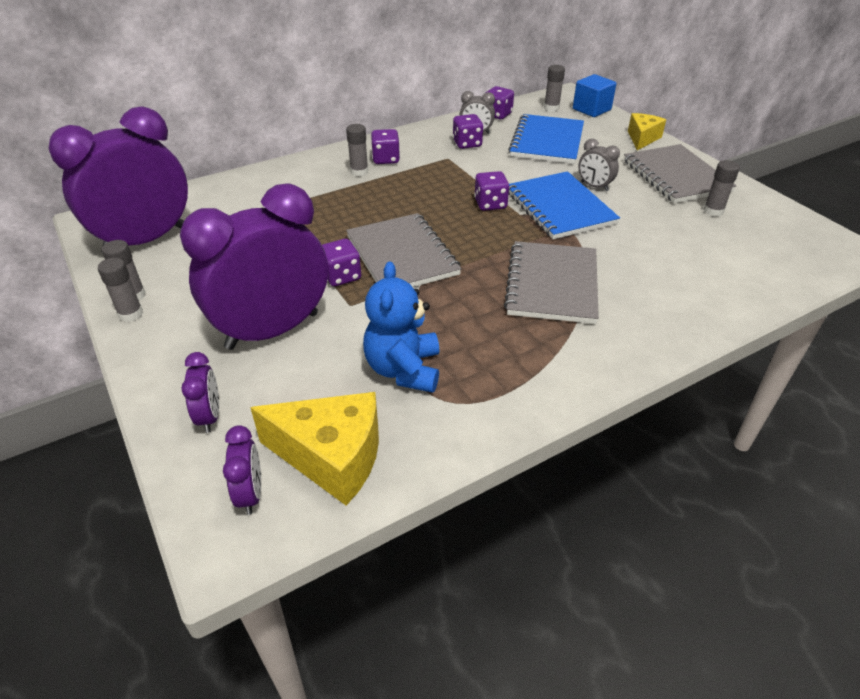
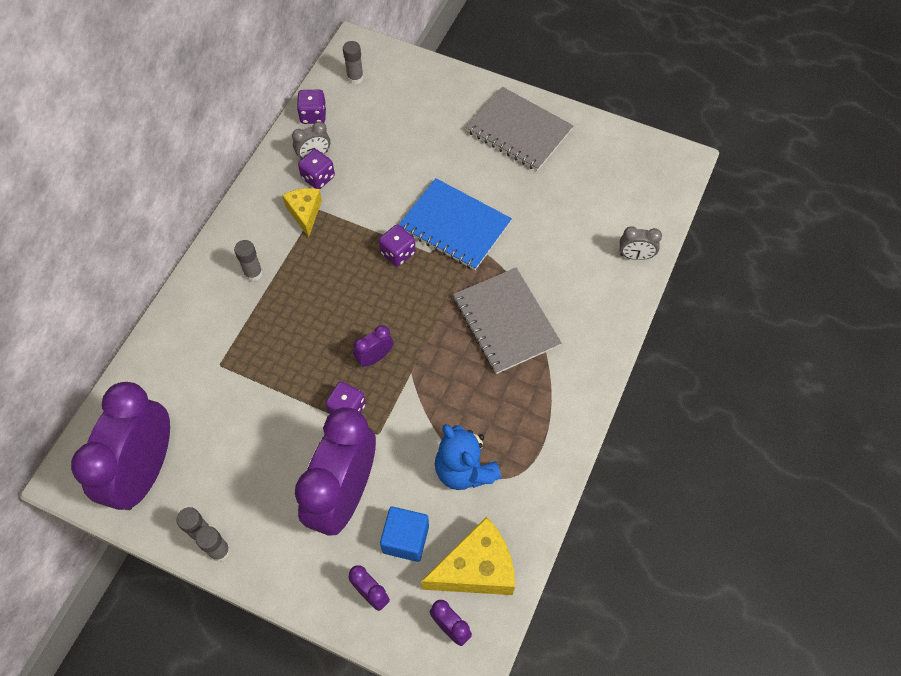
camera: 35 degrees left, 20 degrees up
(386, 159) = (262, 241): purple dice -> none
(402, 255) = (375, 357): grey notebook -> purple clock
(547, 141) = (386, 136): blue notebook -> none
(591, 109) = (393, 62): blue cube -> blue cube (405, 539)
(594, 186) = (464, 181): grey clock -> grey clock (635, 256)
(642, 138) = (463, 88): yellow cheese -> yellow cheese (305, 213)
(713, 211) = (569, 164): grey glue stick -> none

